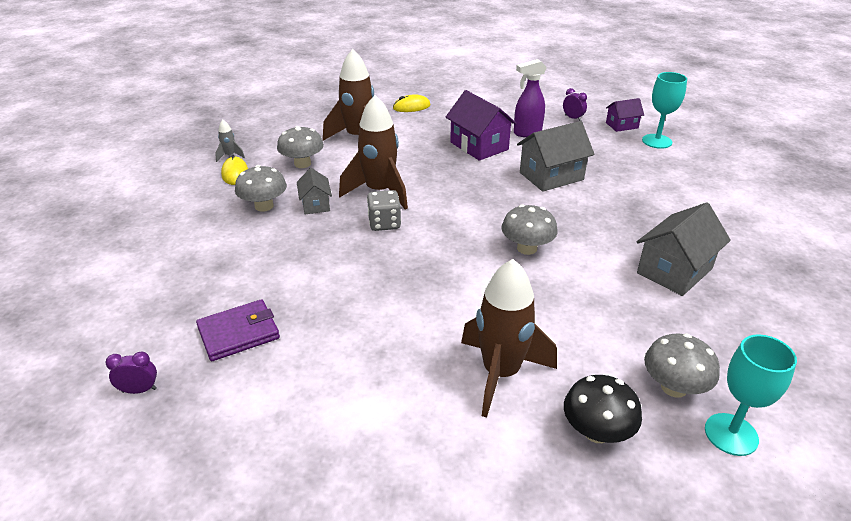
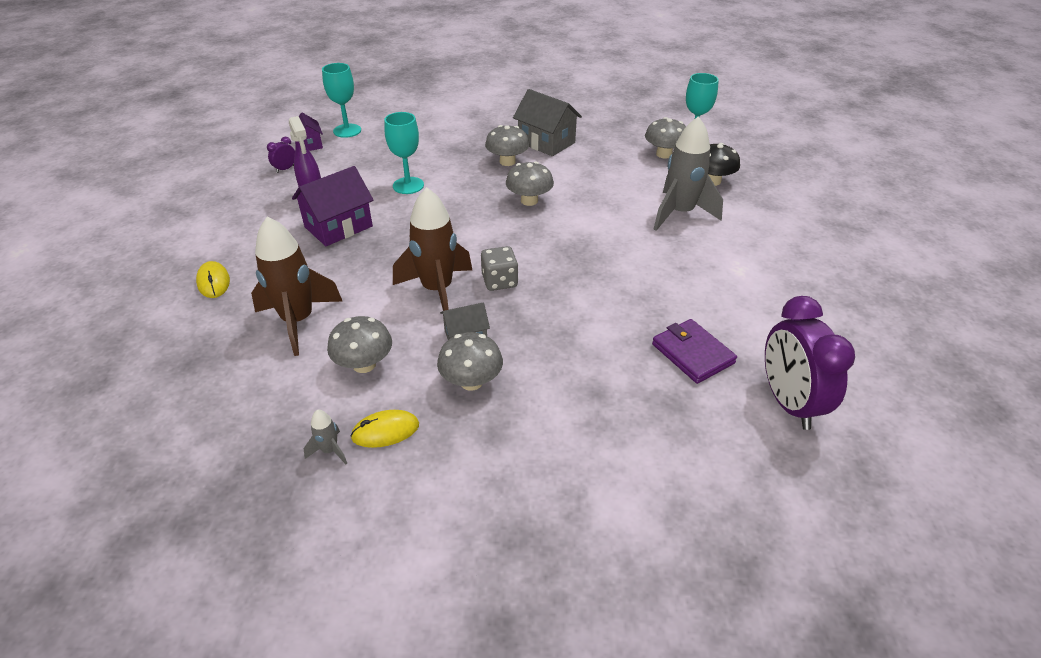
camera: 95 degrees left, 5 degrees up
(139, 390) = (788, 403): purple clock -> purple clock, size x2.37
(501, 373) = (680, 213): brown rocket -> grey rocket
(551, 176) = (408, 185): grey house -> turquoise goblet
(614, 237) = (507, 162): none -> grey mushroom

